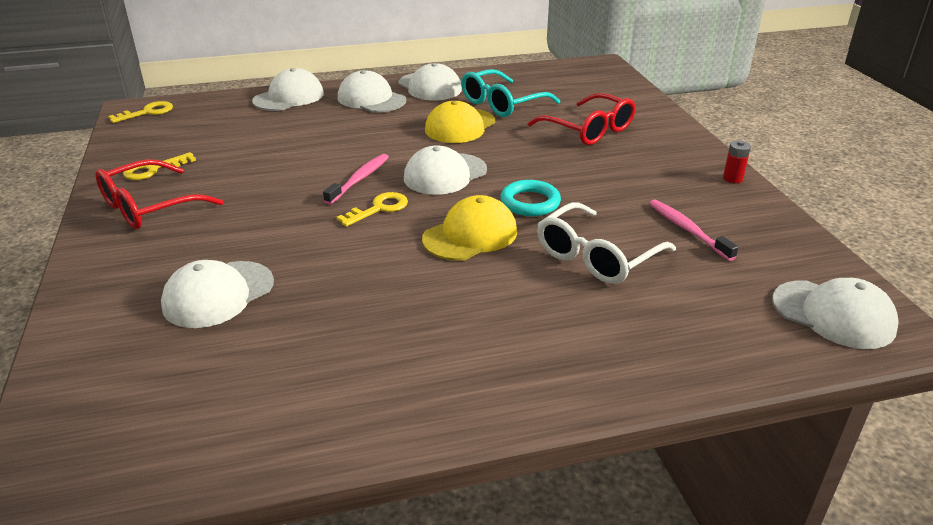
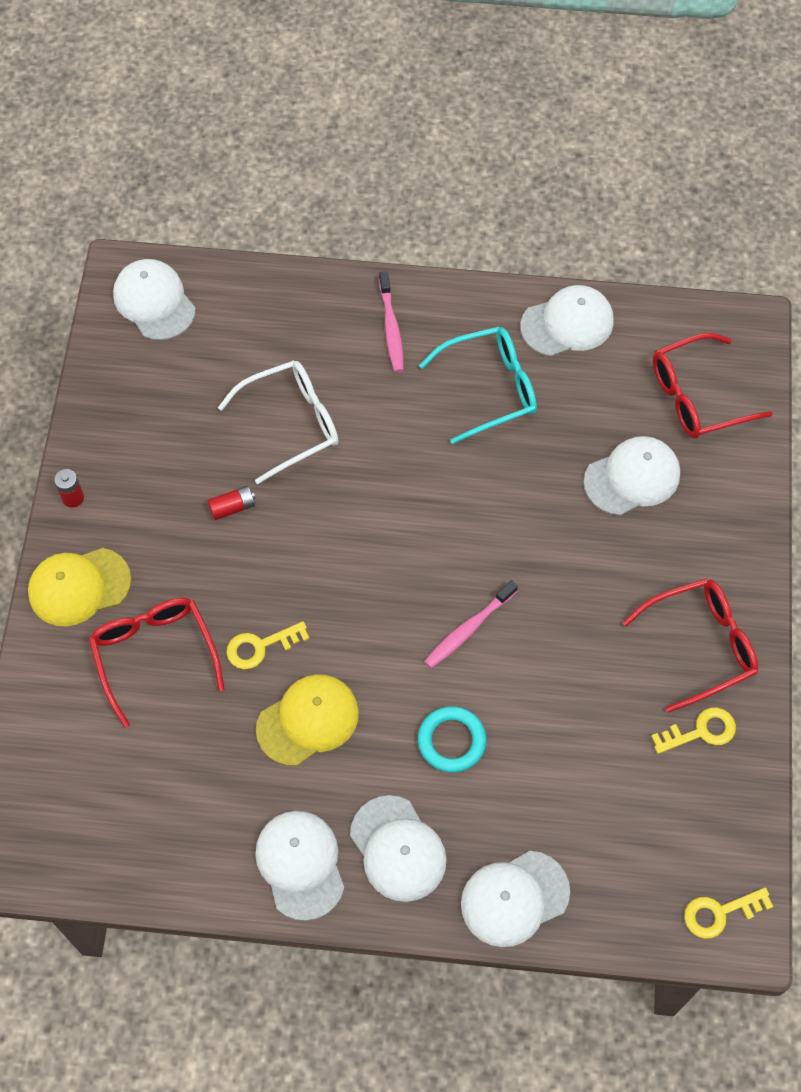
camera: 160 degrees left, 30 degrees up
(132, 384) = (697, 396): none -> red glasses
(379, 208) = (463, 563): yellow key -> yellow key (260, 646)
(445, 174) = (371, 608): white cap -> white cap (567, 323)
(470, 235) = (389, 490): yellow cap -> yellow cap (79, 586)
(502, 104) = (224, 769): turquoise glasses -> turquoise glasses (490, 388)
(530, 202) = (307, 524): turquoise ring -> turquoise ring (451, 741)
(601, 199) = (232, 507): none -> red battery
(687, 230) = (185, 433): pink toothbrush -> pink toothbrush (391, 328)

